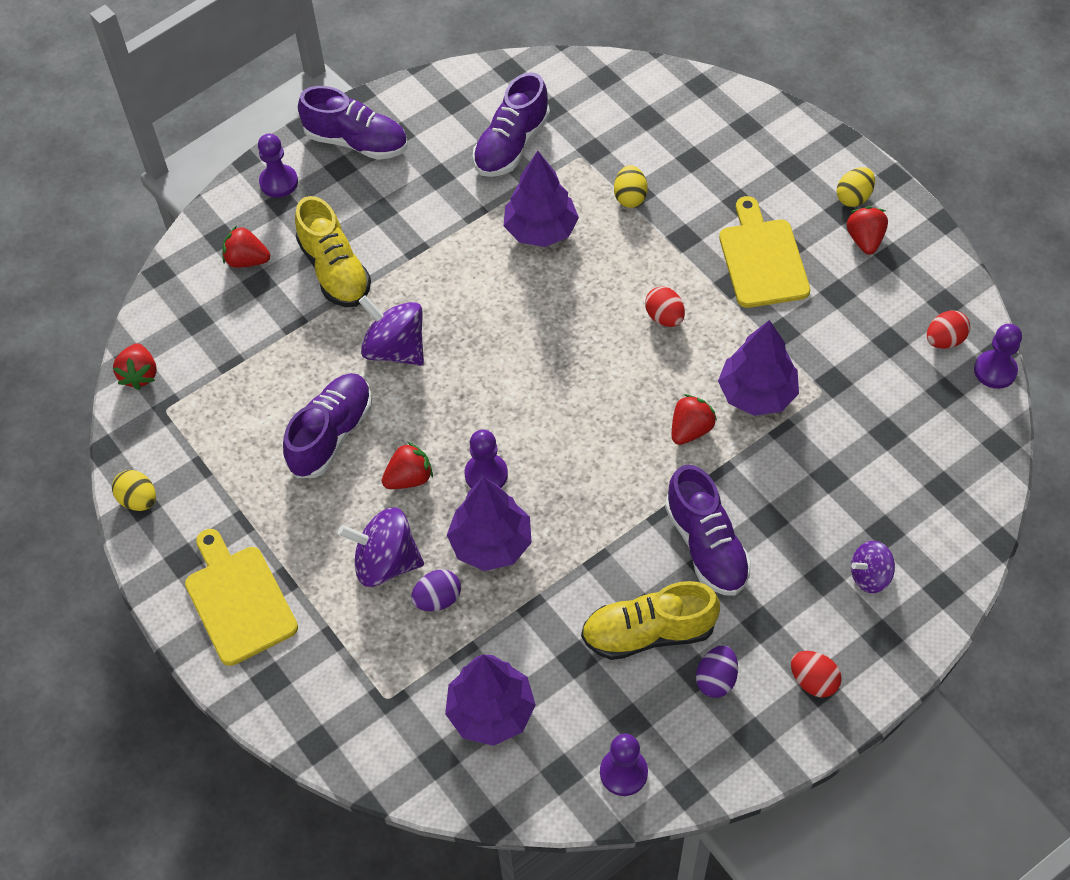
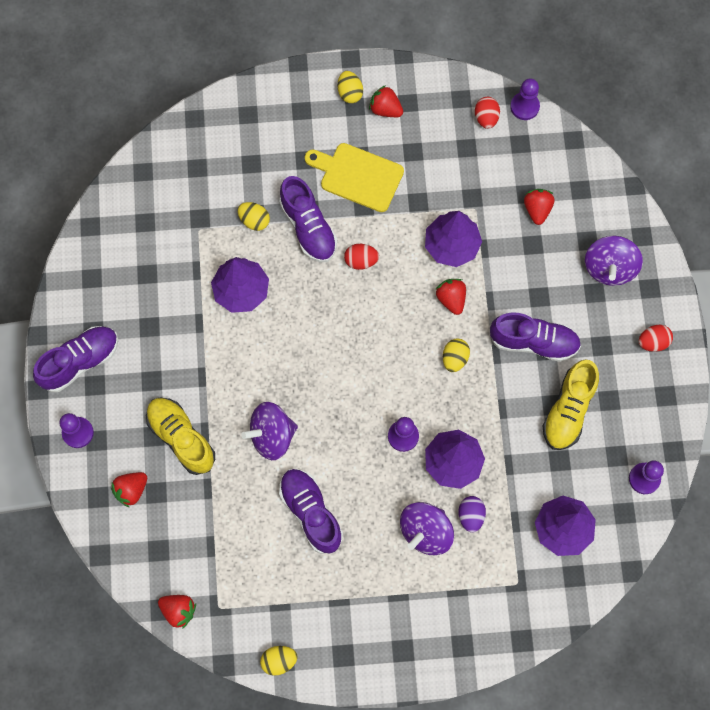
camera: 60 degrees left, 15 degrees up
(238, 600) = (395, 635): yellow cutting board -> none
(335, 271) = (181, 438): yellow shoe -> yellow shoe turned 135 degrees counterclockwise
(409, 478) = (375, 483): red strawberry -> red strawberry (537, 209)
(511, 145) = (157, 265): purple shoe -> purple shoe (308, 227)
(620, 474) = (454, 358): none -> yellow egg
(716, 679) = (620, 392): purple egg -> none
(870, 576) = (609, 268): purple spinning top -> purple spinning top, size x1.62

